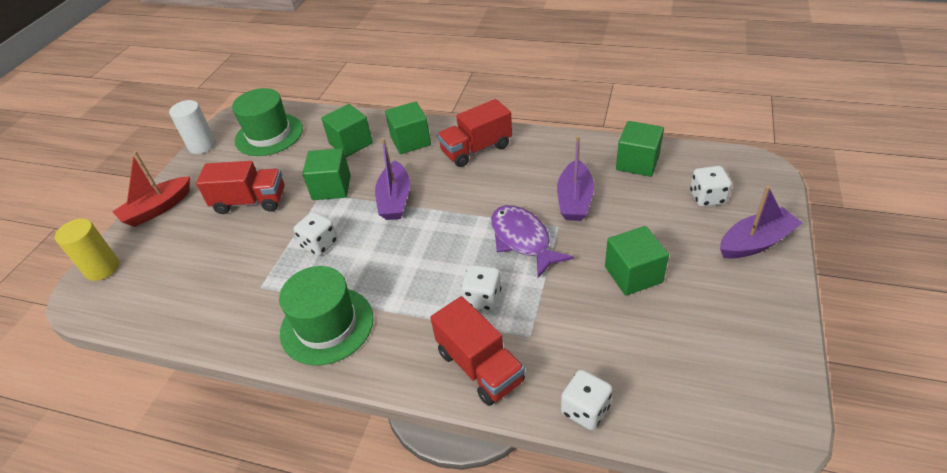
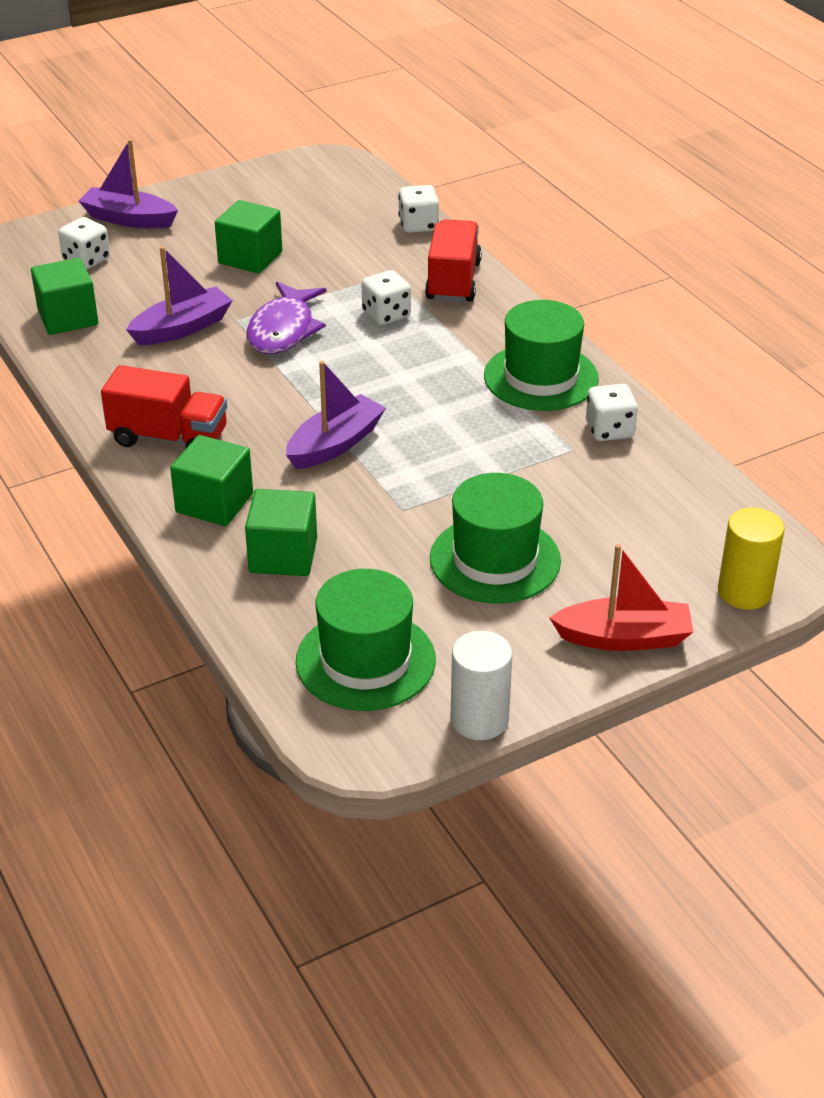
camera: 140 degrees left, 5 degrees down
(250, 202) = (495, 559): red truck -> green hat
(320, 244) = (469, 451): white dice -> white dice (609, 430)
(331, 187) = (382, 508): green cube -> none

